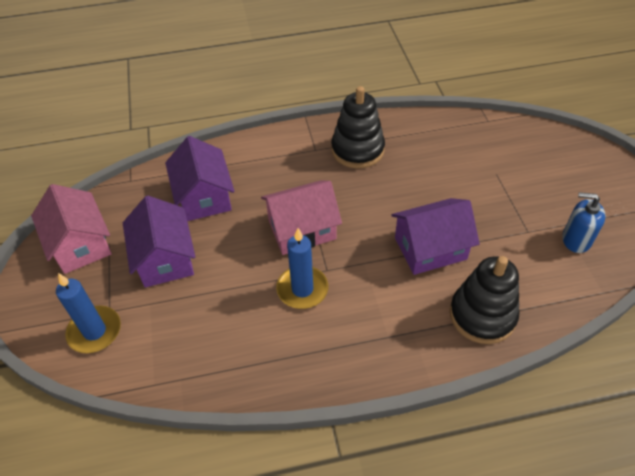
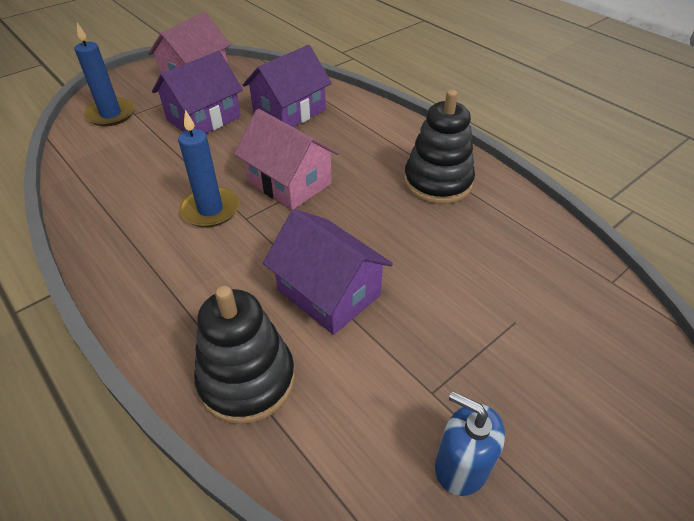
camera: 60 degrees right, 5 degrees down
(576, 239) = (461, 465): blue soap dispenser -> blue soap dispenser turned 45 degrees counterclockwise

